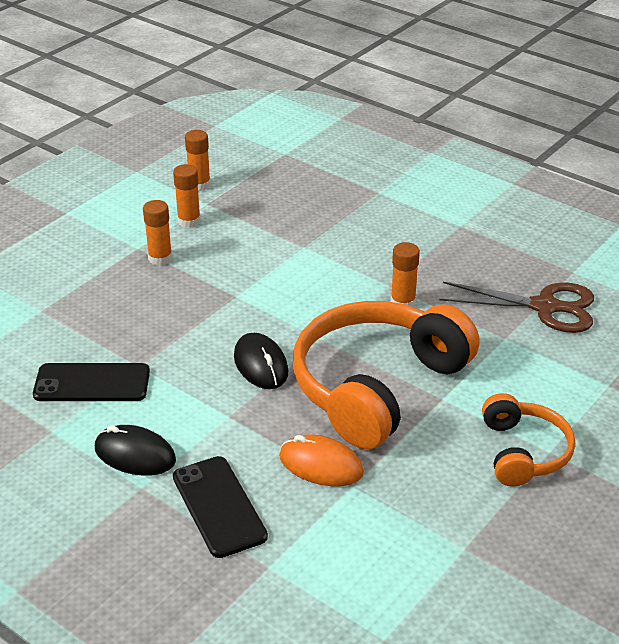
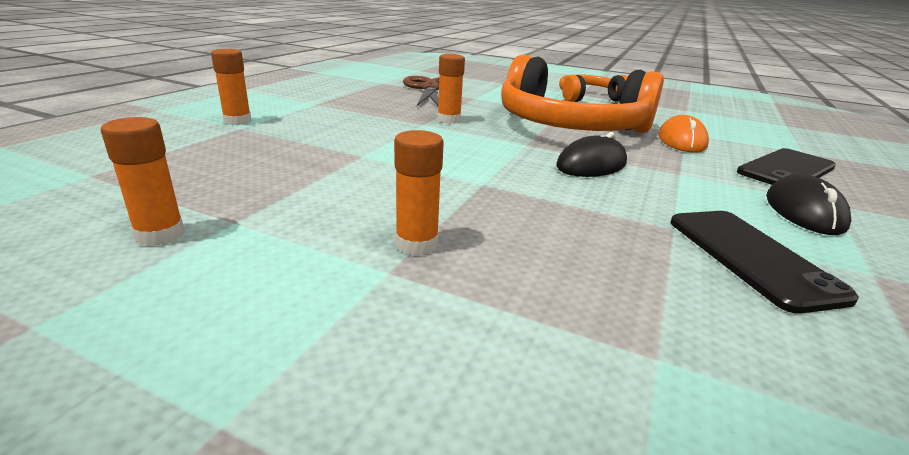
camera: 105 degrees left, 10 degrees down
(189, 221) = (294, 231): orange glue stick -> orange glue stick (237, 121)

